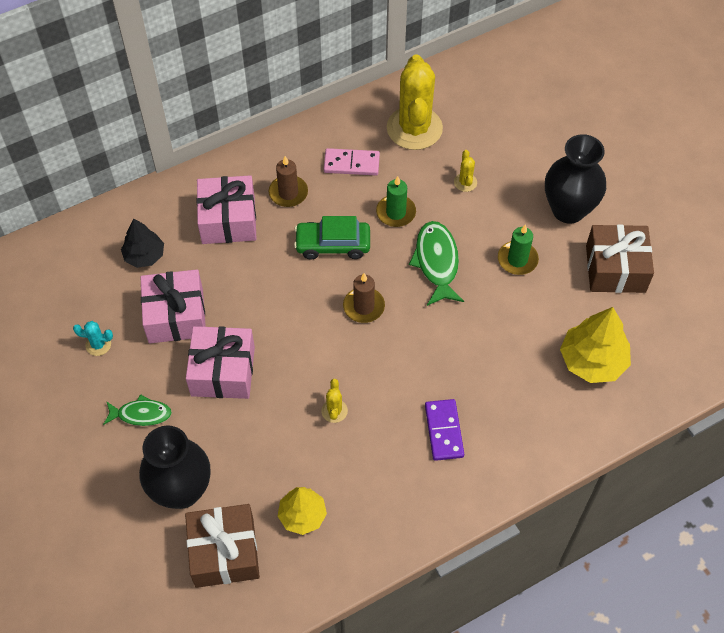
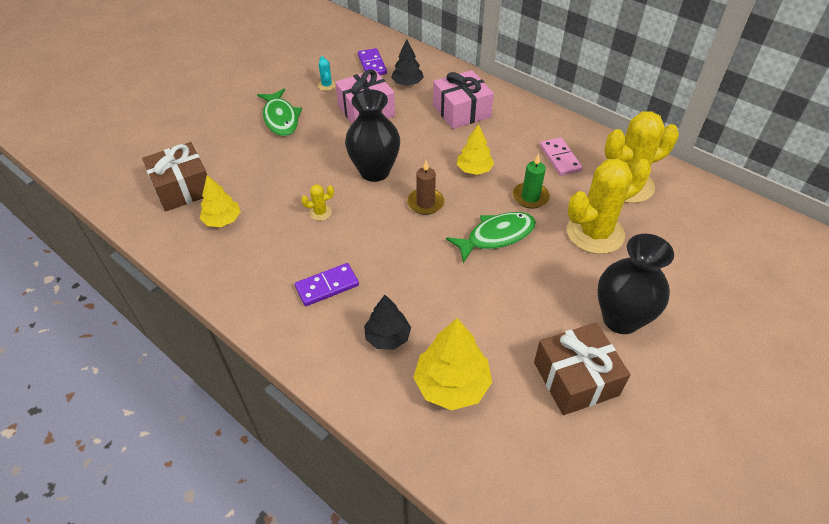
camera: 70 degrees right, 10 degrees down
(81, 281) = (372, 64): none -> purple domino
(141, 414) = (281, 119): green fish -> green fish, size x1.56
(182, 491) = (227, 154): black vase -> black vase (375, 171)
(223, 371) = (330, 145): pink gift -> none
(288, 193) = (506, 133): brown candle -> none
(333, 244) = (474, 169): green car -> yellow tree
(465, 182) = (595, 233): yellow cactus -> yellow cactus, size x2.46
(517, 259) = (535, 293): green candle -> none
(525, 395) = (387, 337): none -> black tree

